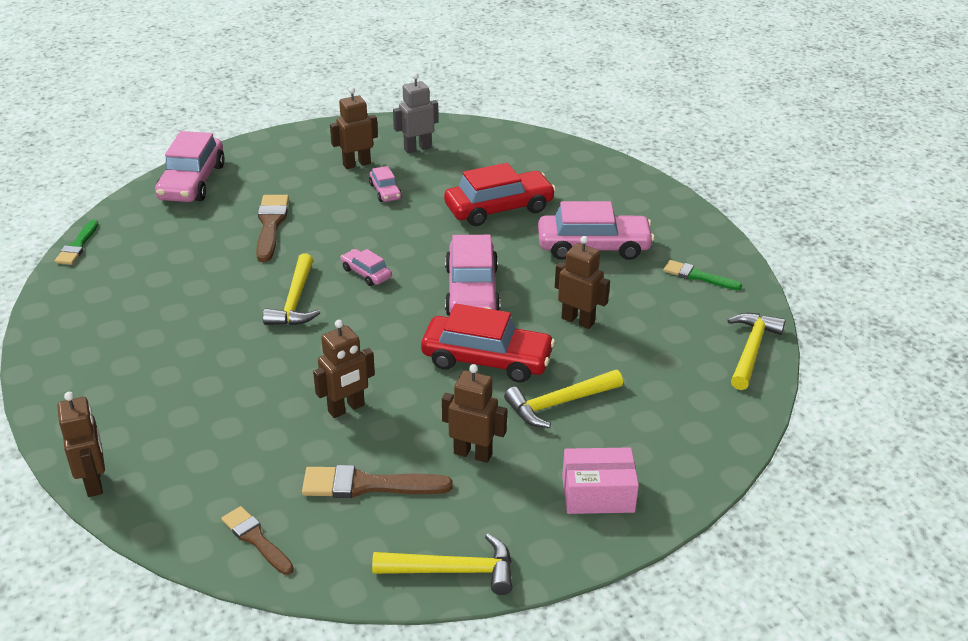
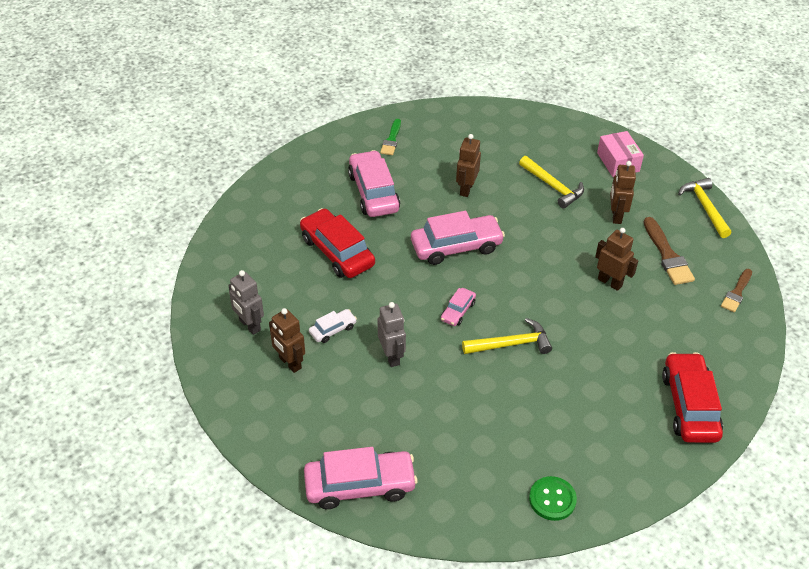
camera: 105 degrees left, 10 degrees up
(77, 246) = (500, 535): green brush -> none
(85, 284) = (552, 499): none -> green button
(94, 482) = (746, 389): brown robot -> none
(271, 225) = (413, 395): brown brush -> none
(328, 220) = (391, 356): none -> grey robot
(385, 191) = (333, 330): pink car -> white car
(487, 359) = (527, 225): red car -> red car (689, 405)
(751, 350) = (462, 113): yellow hammer -> none

